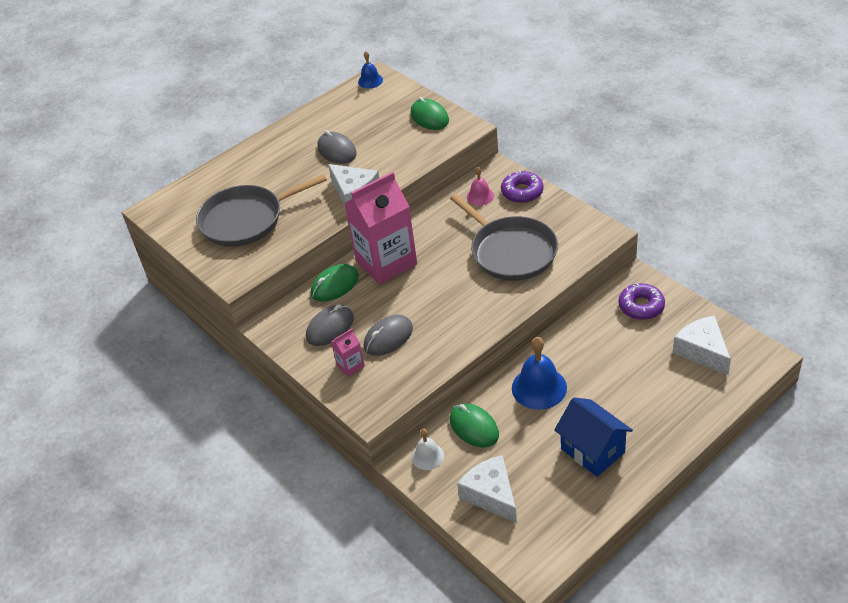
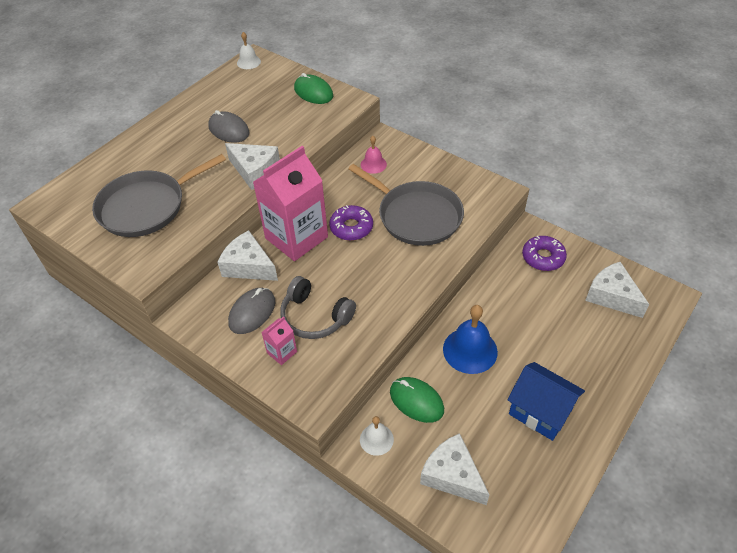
camera: 15 degrees left, 5 degrees up
(335, 285) = (248, 266): green mouse -> white cheese
(370, 81) = (248, 62): blue bell -> white bell
(388, 337) = (315, 317): grey mouse -> grey headphones
(522, 192) = (412, 158): purple donut -> purple donut (351, 227)

